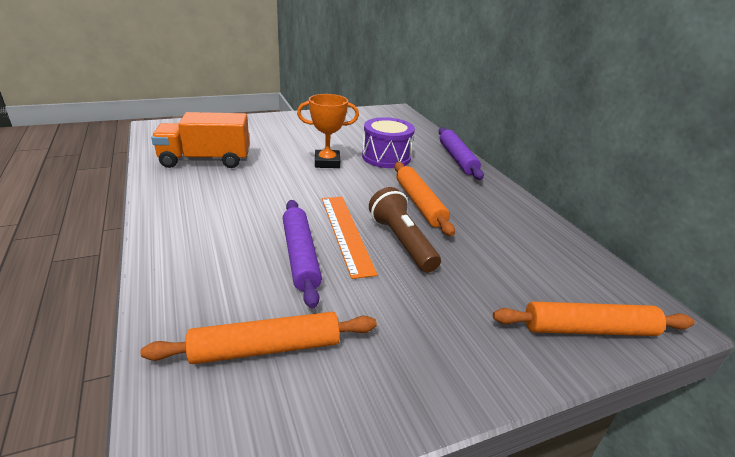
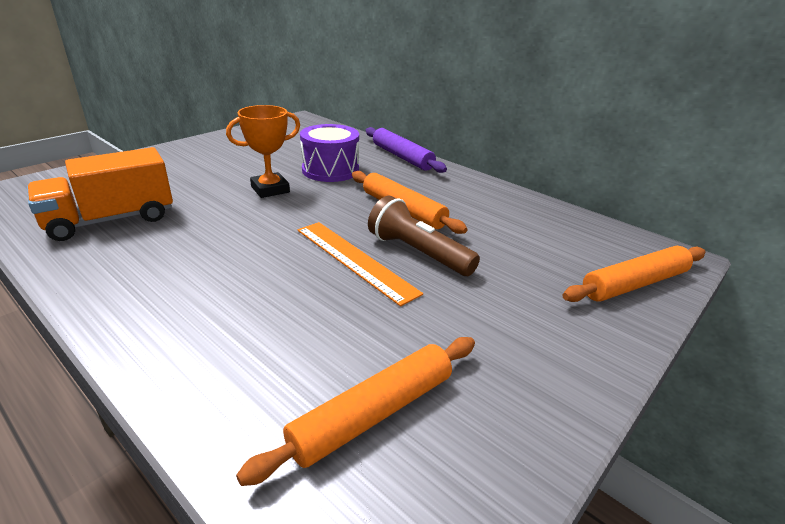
camera: 25 degrees left, 0 degrees up
(300, 256) = (326, 299): purple rolling pin -> none

